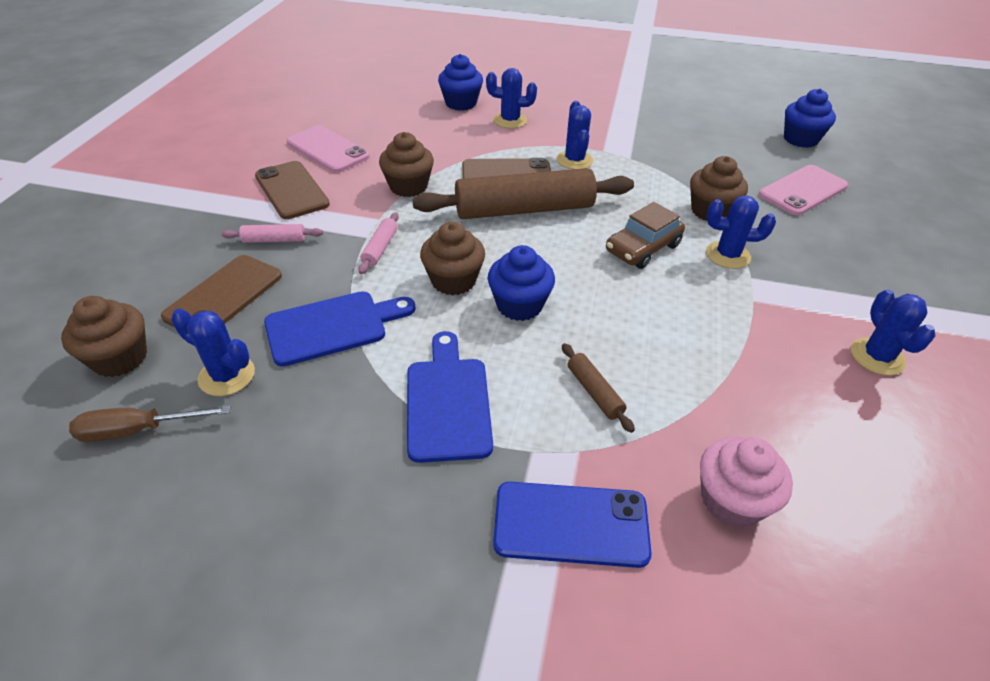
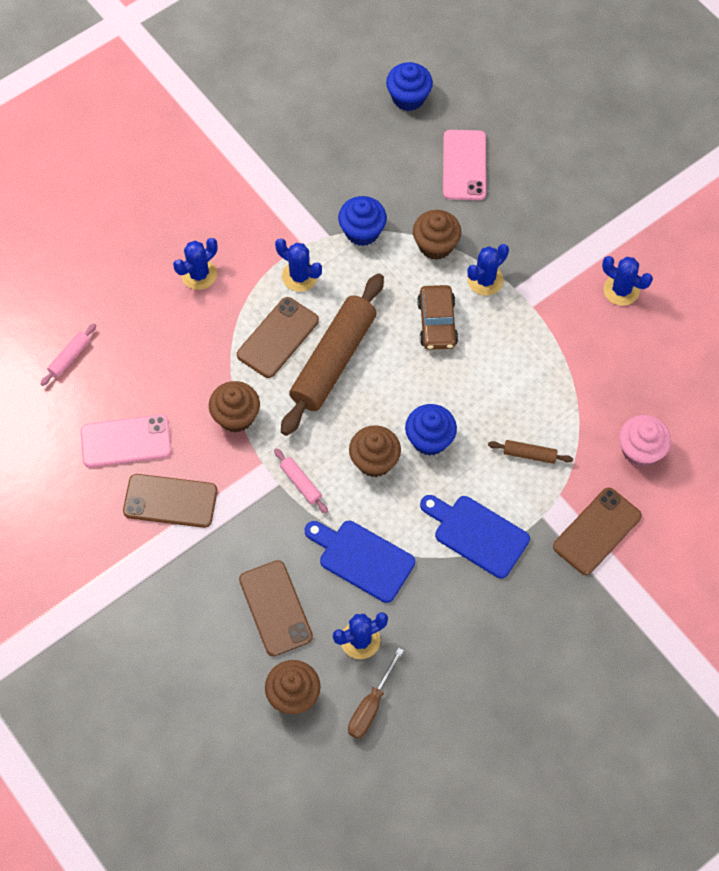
camera: 50 degrees left, 20 degrees up
(274, 240) = (232, 546): pink rolling pin -> pink rolling pin (70, 357)
(333, 327) = (362, 558): blue cutting board -> blue cutting board turned 75 degrees counterclockwise
(461, 103) = (134, 290): blue cupcake -> blue cupcake (362, 231)
(571, 524) = (597, 531): blue phone -> brown phone

